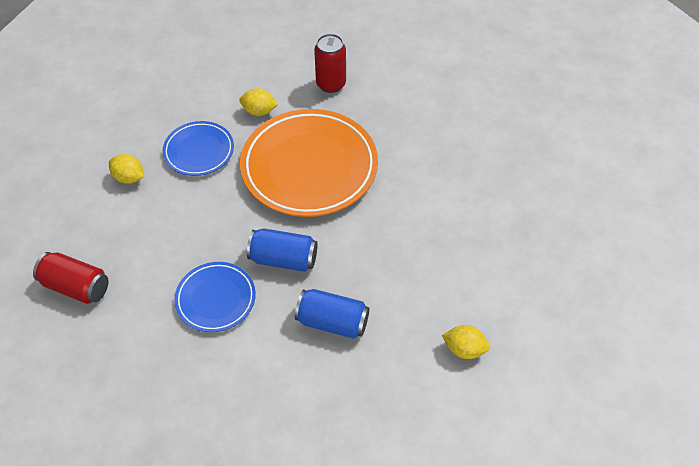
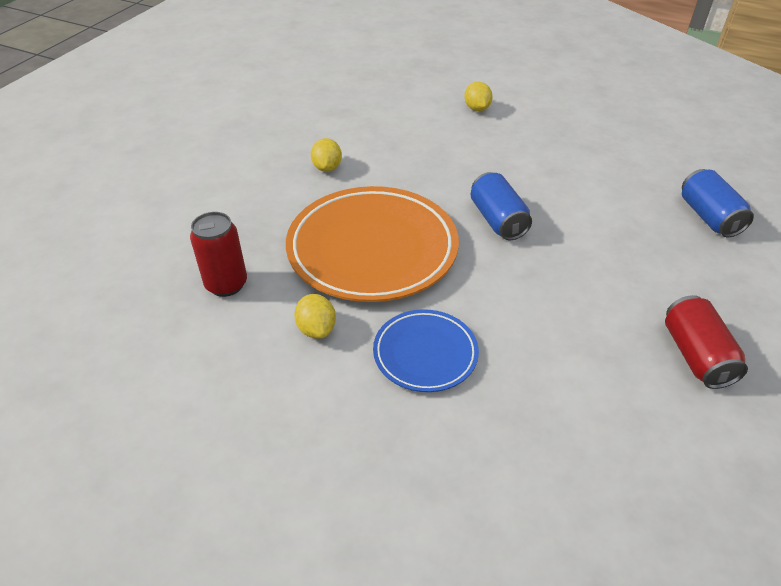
camera: 120 degrees left, 10 degrees down
(129, 178) = (524, 402): yellow lemon -> yellow lemon (327, 168)
(216, 299) = (583, 243): blue plate -> none
(332, 322) = (525, 170): blue can -> blue can (708, 217)

